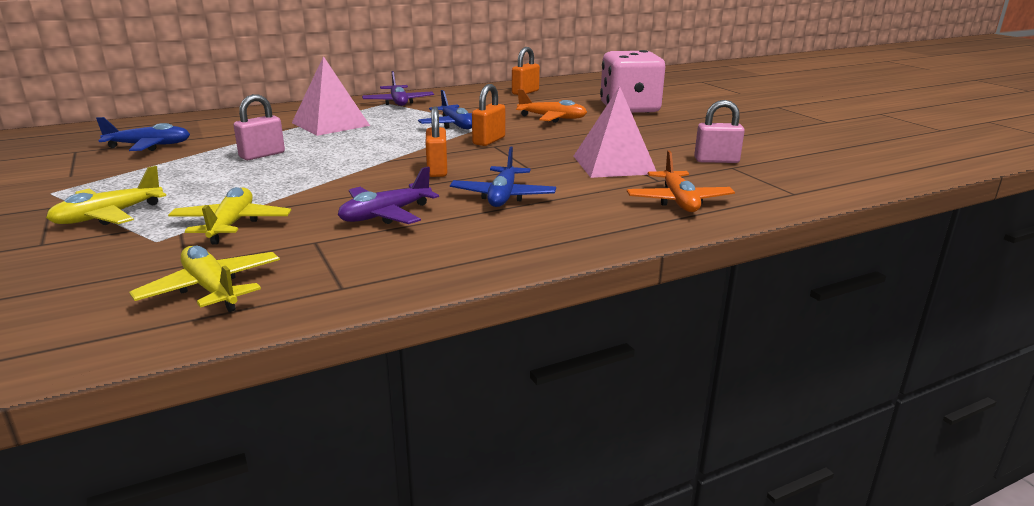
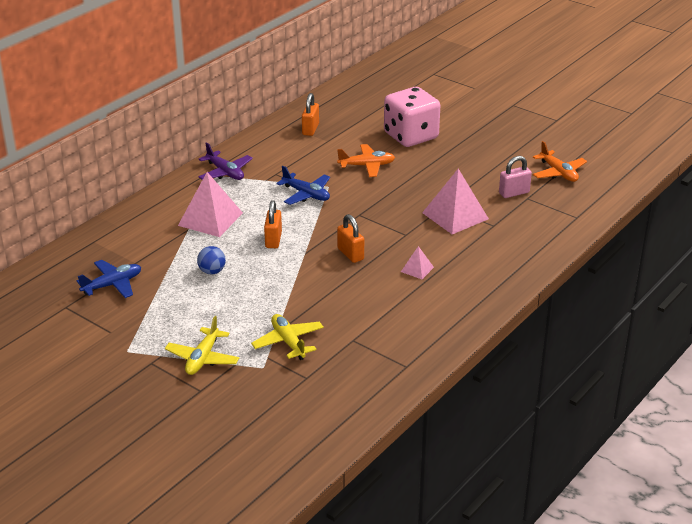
camera: 25 degrees left, 10 degrees up
(211, 289) = (344, 388): yellow plane -> none
(262, 155) = (212, 271): pink padlock -> blue ball
(385, 215) = (366, 306): purple plane -> none
(489, 141) = (350, 209): orange padlock -> orange padlock (273, 240)
(503, 196) = (417, 269): blue plane -> pink pyramid
(678, 201) = (519, 244): orange plane -> orange plane (558, 173)

